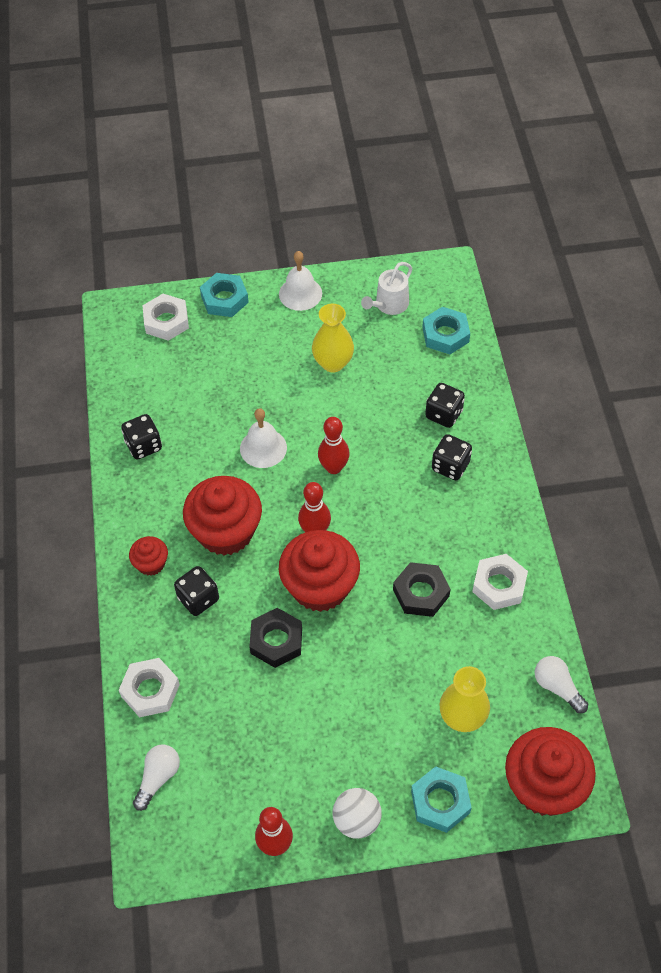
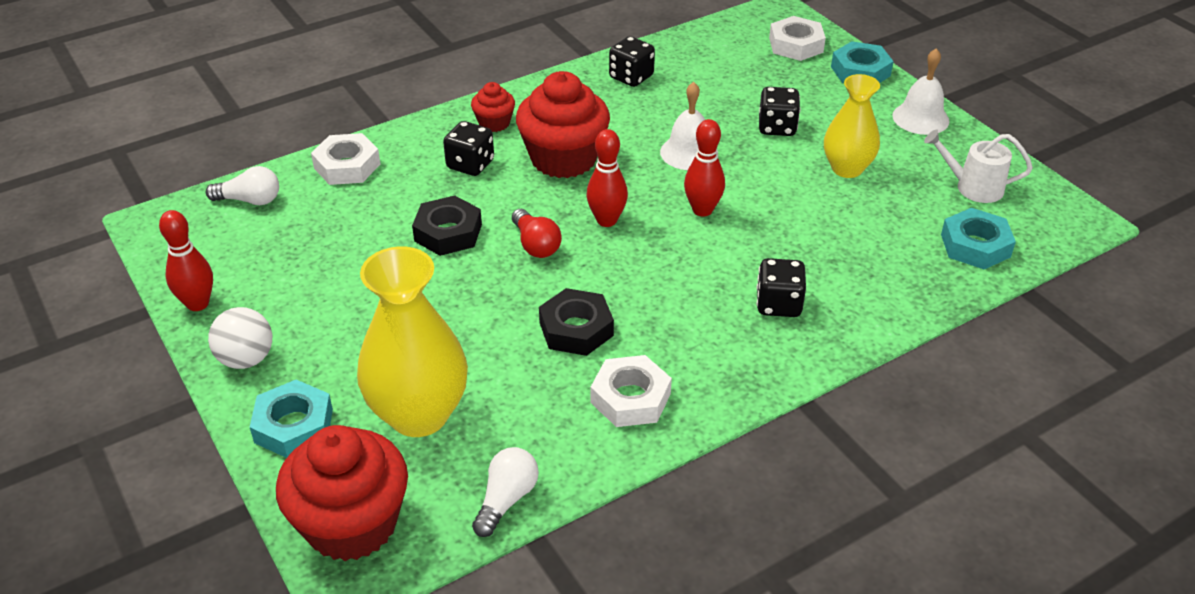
camera: 65 degrees right, 15 degrees down
(320, 586) = (536, 245): red cupcake -> red light bulb
(444, 414) = (852, 277): black dice -> black dice (777, 127)
(462, 717) = (419, 414): yellow vase -> yellow vase, size x1.56

